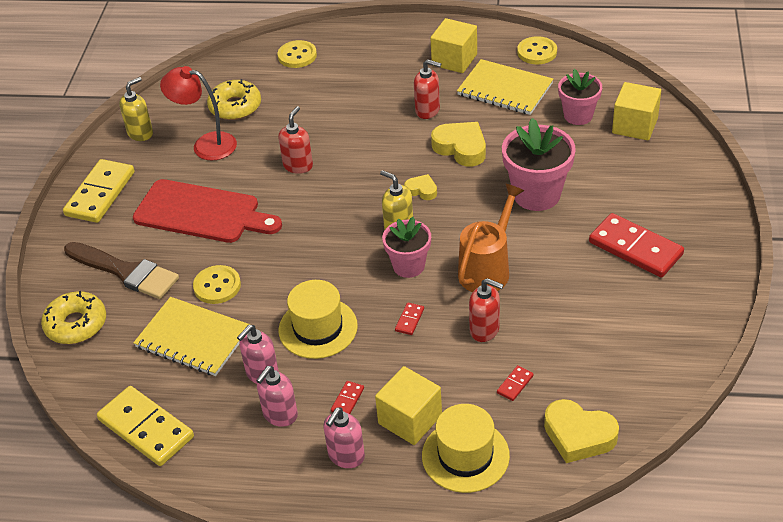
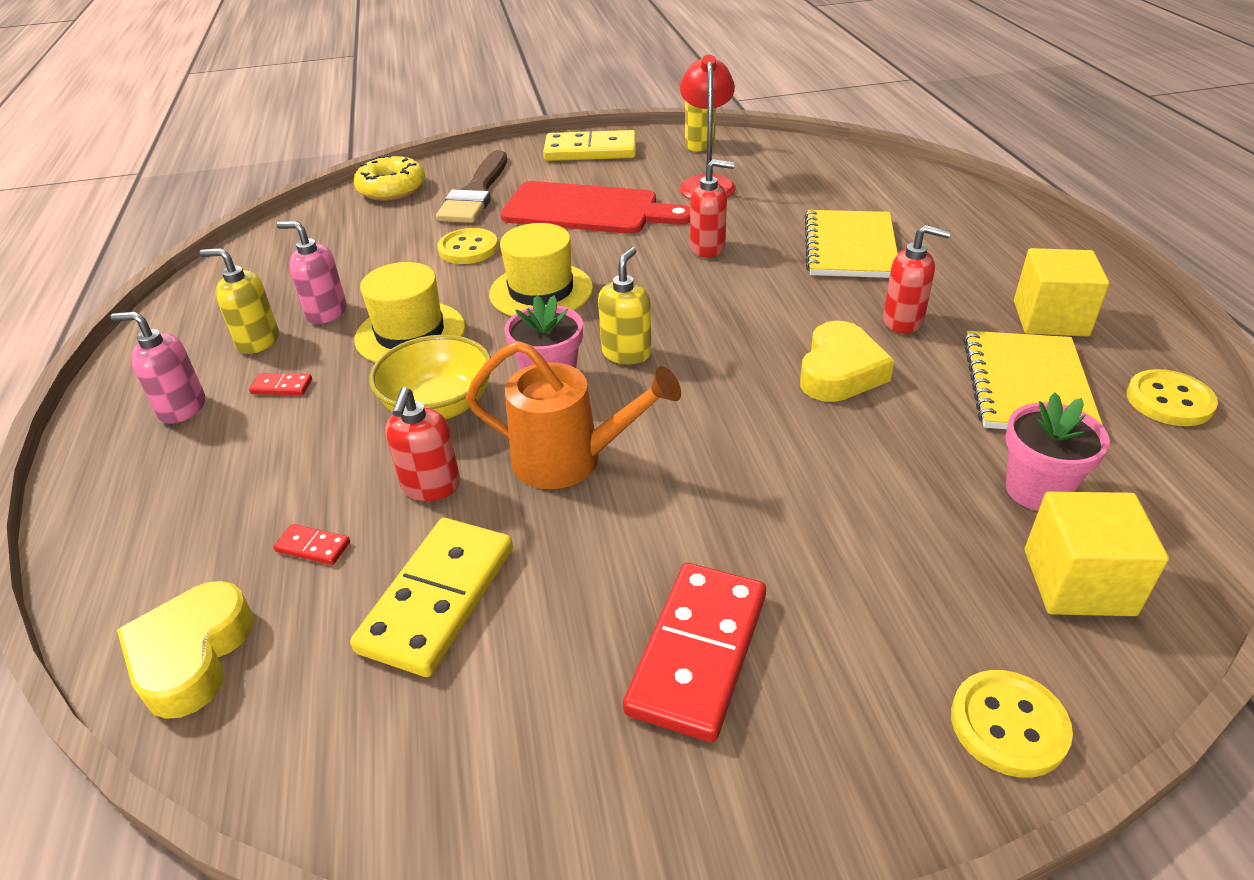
camera: 70 degrees right, 5 degrees down
(146, 428) = (242, 262): yellow domino -> yellow domino (437, 599)
(193, 338) = (380, 255): yellow notebook -> yellow notebook (850, 247)
(202, 213) = (587, 210): red cutting board -> red cutting board turned 75 degrees counterclockwise
(235, 107) = (788, 183): yellow donut -> none
(280, 415) = (258, 341): pink soap dispenser -> yellow soap dispenser
(297, 56) = (924, 196): yellow button -> yellow button (1008, 725)
(409, 320) = (439, 406): red domino -> yellow bowl
(410, 419) = (243, 450): yellow cube -> none
(421, 190) = (718, 356): yellow heart -> none
(428, 110) = (903, 321): red soap dispenser -> red soap dispenser turned 75 degrees counterclockwise
(465, 455) = (166, 521): yellow hat -> yellow hat (541, 291)
(536, 194) = (778, 479): pink flower pot -> none

